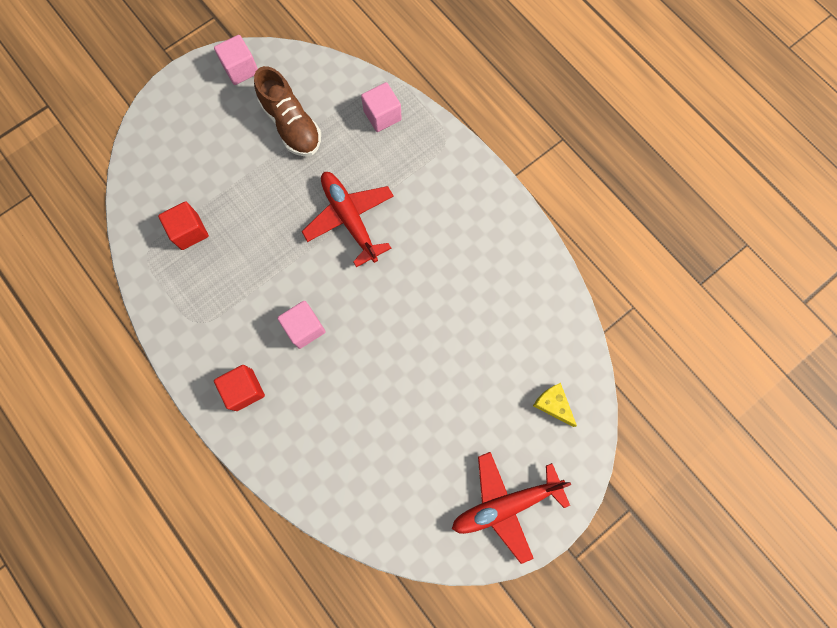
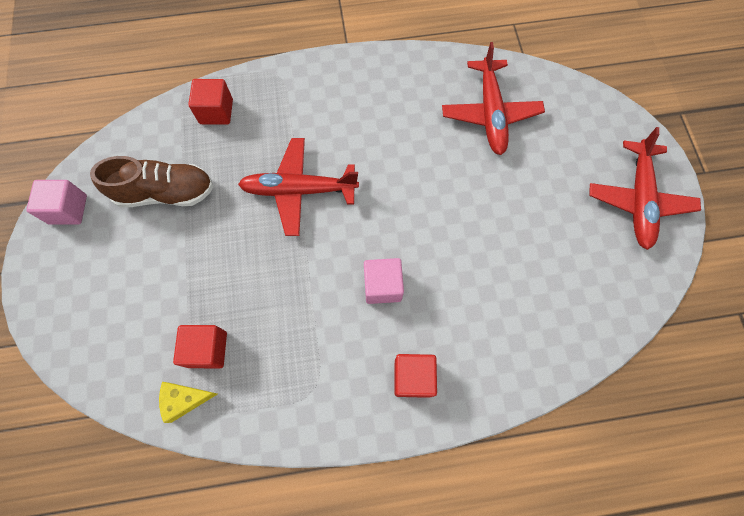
camera: 60 degrees left, 5 degrees down
(382, 115) = (216, 111): pink cube -> red cube
(517, 333) = (490, 113): none -> red plane
(553, 404) = (567, 119): yellow cheese -> yellow cheese (185, 399)

